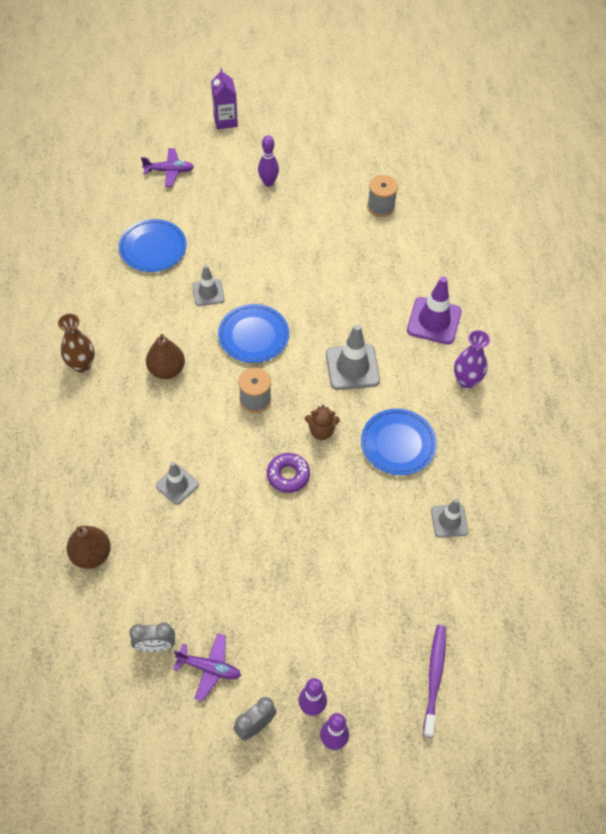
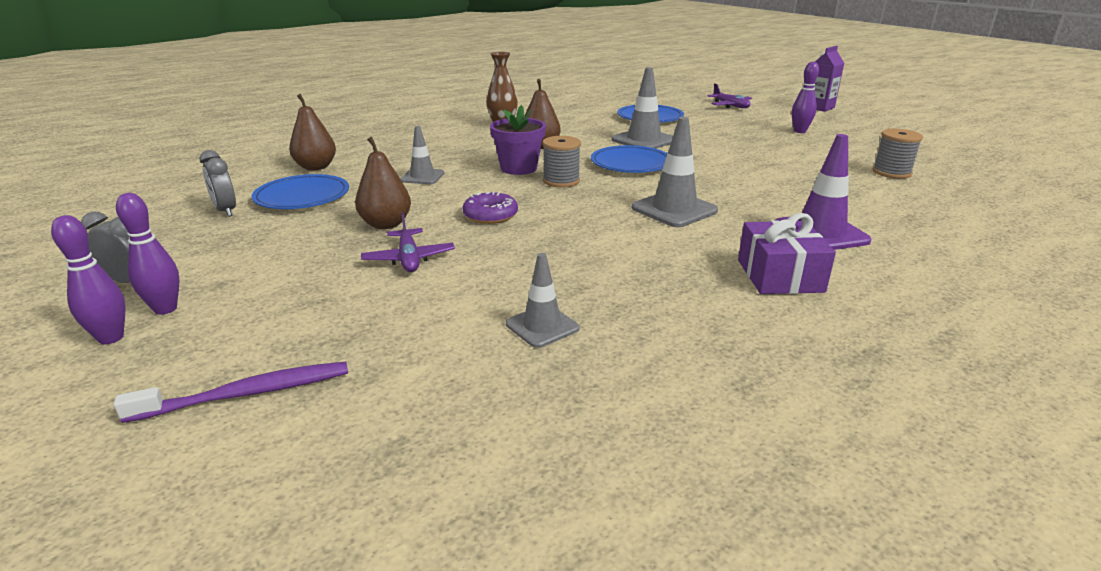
camera: 60 degrees right, 30 degrees down
(208, 292) = (643, 140): grey traffic cone -> grey traffic cone, size x1.60
(208, 412) = (519, 168): none -> purple flower pot
(209, 668) = (206, 239): purple plane -> purple plane (409, 259)
(260, 545) = (386, 224): none -> brown pear
(321, 431) = (568, 216): brown teddy bear -> none
(398, 444) = (614, 259): blue plate -> blue plate (302, 197)
(466, 380) = (780, 276): purple vase -> purple gift

